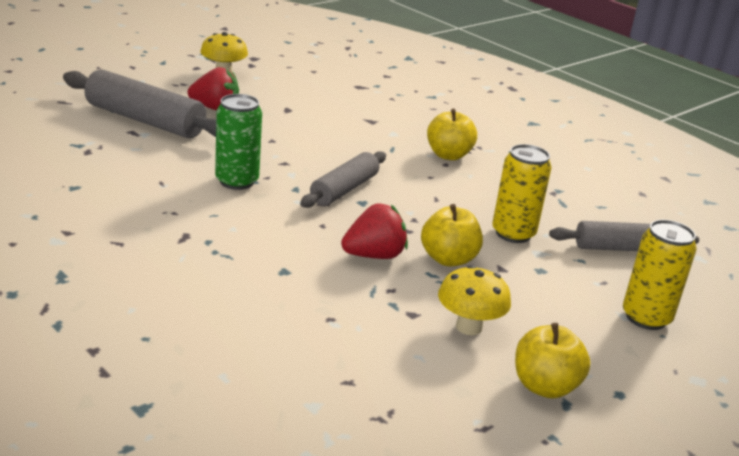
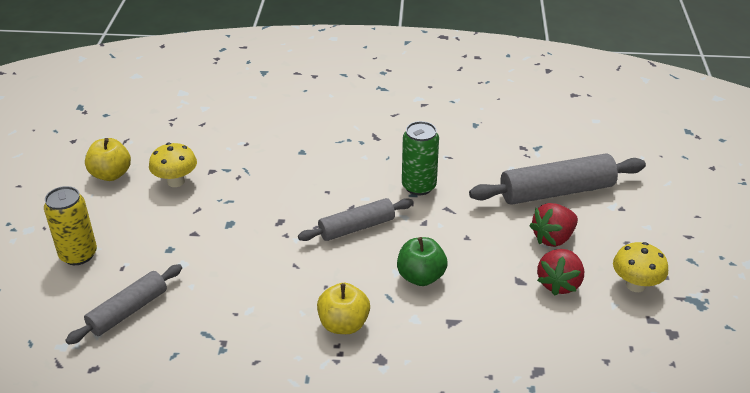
camera: 140 degrees right, 10 degrees up
(344, 189) = (356, 227): grey rolling pin -> grey rolling pin turned 75 degrees clockwise
(350, 144) = (421, 277): none -> green apple
(374, 255) = (273, 191): red strawberry -> red strawberry (559, 283)
(448, 259) = (231, 217): yellow apple -> none
(513, 233) = (213, 269): yellow can -> none

